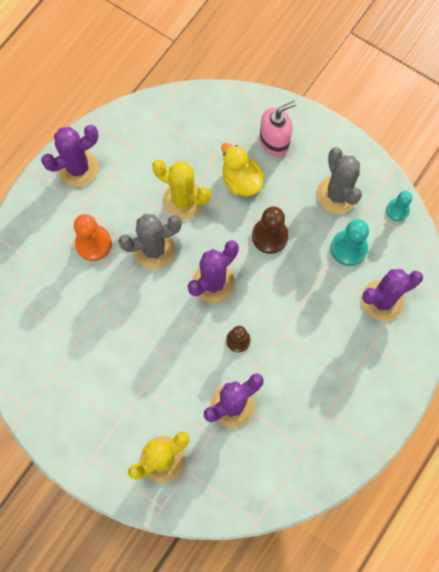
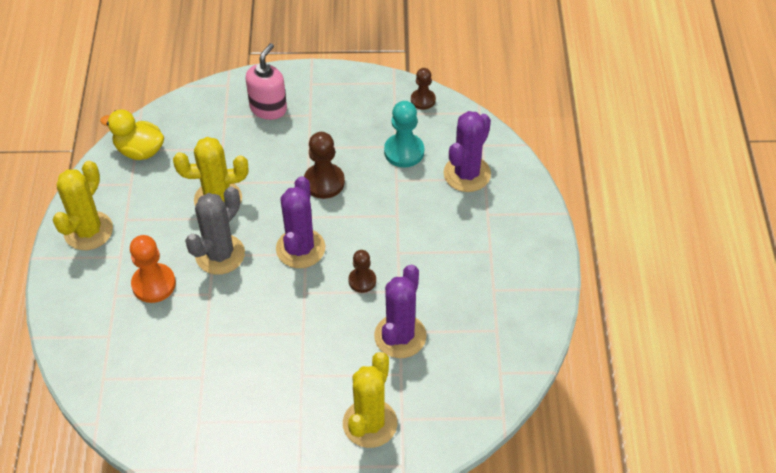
camera: 35 degrees left, 20 degrees down
(78, 168) = (88, 231): purple cactus -> yellow cactus
(241, 181) = (261, 154): yellow duck -> yellow duck (139, 150)
(337, 194) = (360, 117): grey cactus -> none
(397, 210) = (423, 100): turquoise pawn -> brown pawn

